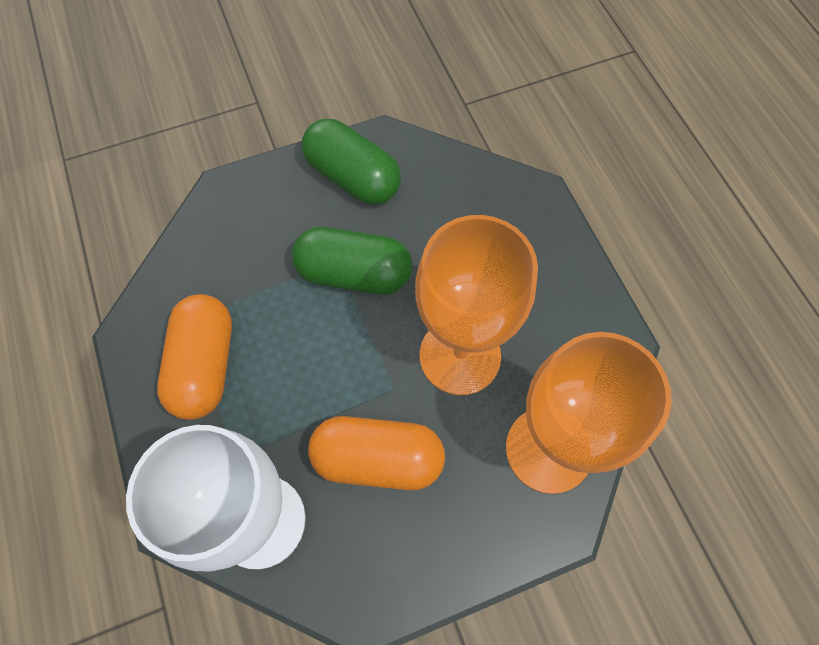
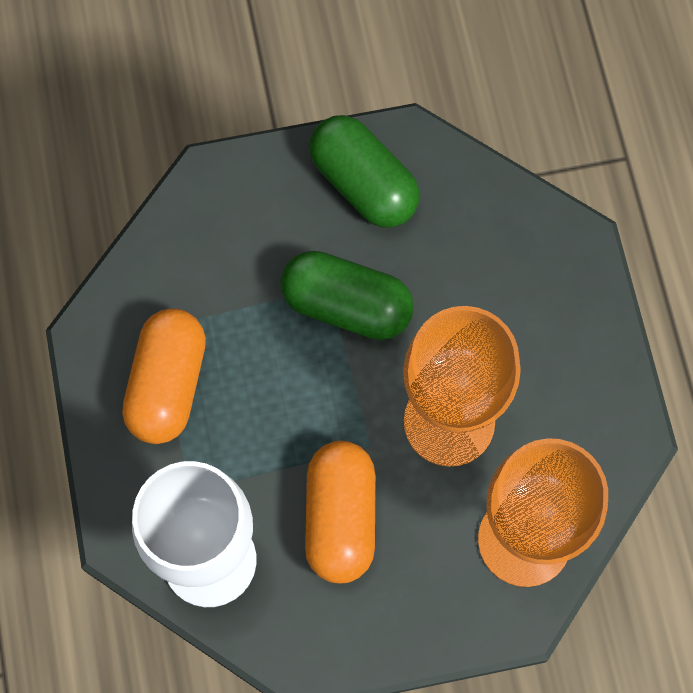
camera: 10 degrees right, 5 degrees up
(378, 459) = (340, 518): orange capsule -> orange capsule turned 75 degrees clockwise

